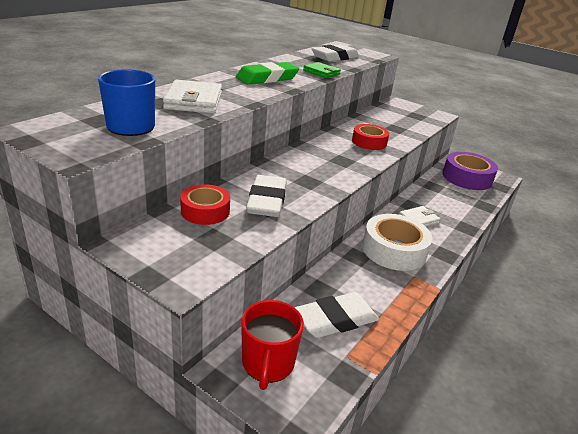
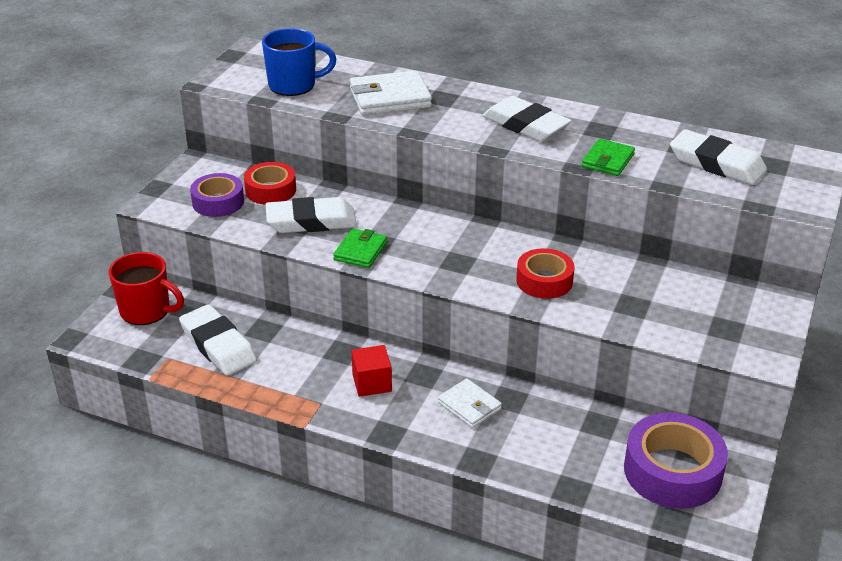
camera: 80 degrees right, 5 degrees up
(207, 241) = (218, 202): none -> purple tape
(267, 78) = (525, 125): green eraser -> white eraser
(268, 364) = (146, 311): red mug -> red mug turned 150 degrees counterclockwise
(318, 189) = (360, 251): none -> green wallet
(394, 250) = (372, 383): white tape -> red cube

